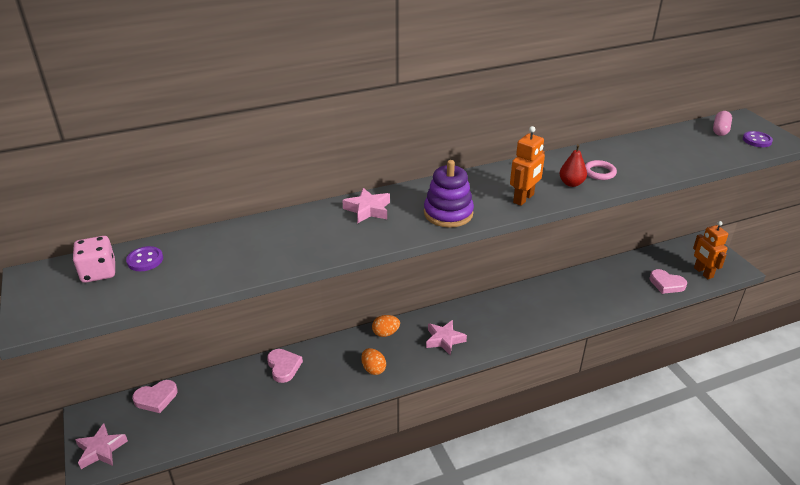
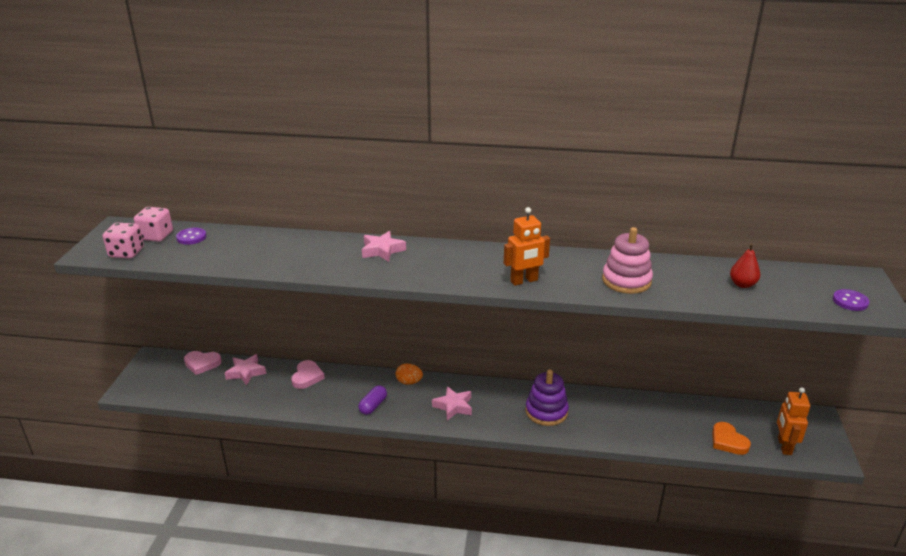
camera: 30 degrees right, 5 degrees down
(83, 304) = (126, 253): none -> pink dice
(101, 450) = (139, 384): pink star -> pink star (246, 372)
(373, 369) = (373, 406): orange egg -> purple capsule
(448, 213) = (443, 272): purple stacking toy -> purple stacking toy (546, 411)
(571, 183) = (585, 282): red pear -> red pear (742, 284)
(599, 172) = (626, 281): pink ring -> pink stacking toy
(666, 284) = (728, 441): pink heart -> orange heart
(720, 130) = (817, 280): pink capsule -> none

